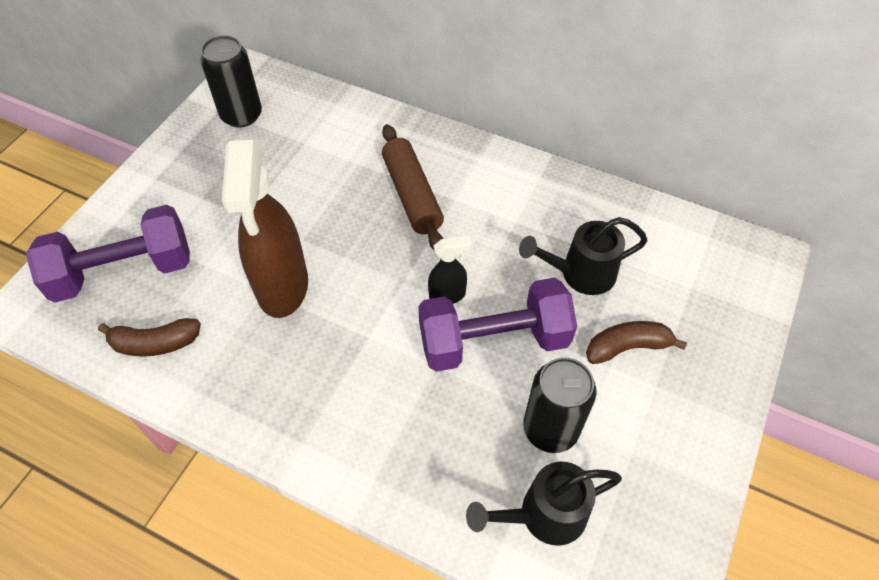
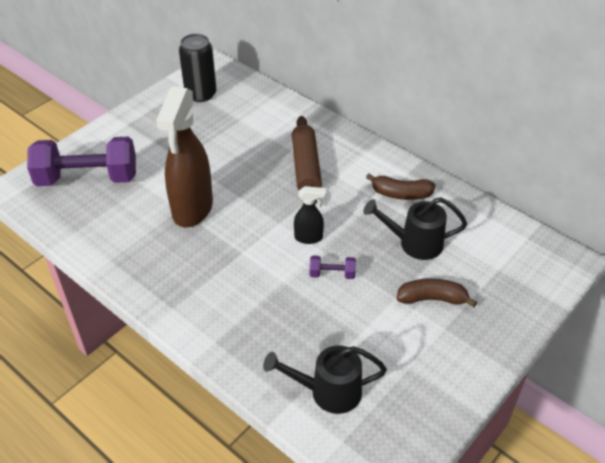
camera: 15 degrees right, 10 degrees down
(155, 343) = (94, 227): brown banana -> brown banana (401, 194)
(493, 341) = (332, 274): purple dumbbell -> purple dumbbell, size x0.41
(550, 429) = (353, 339): black can -> none

